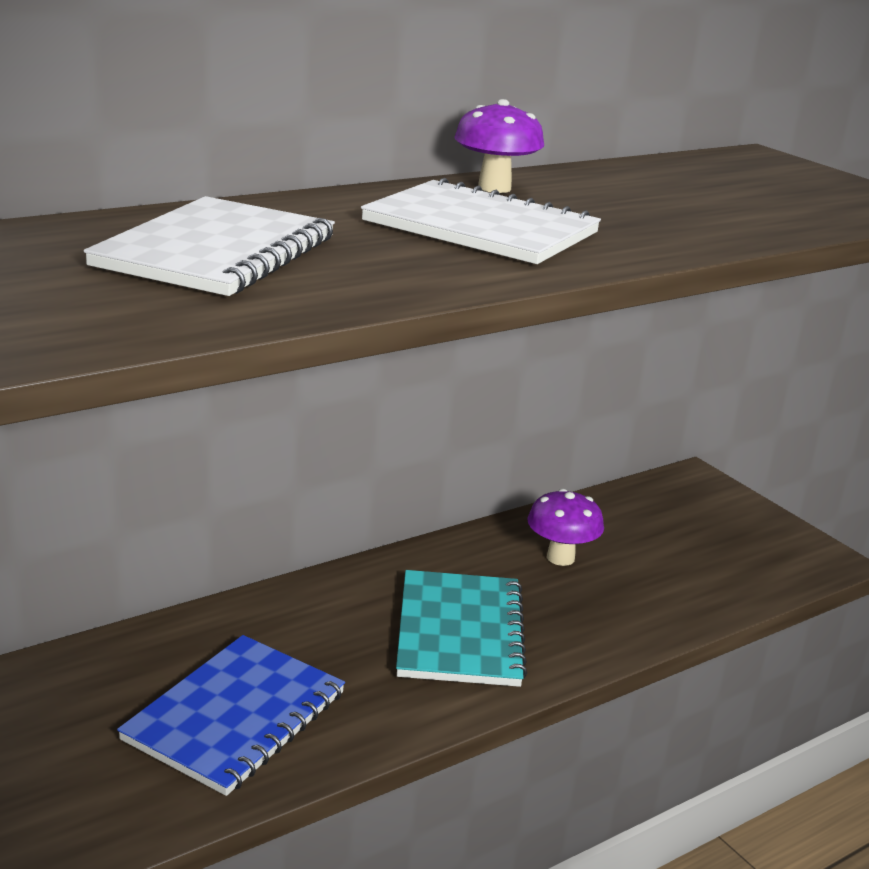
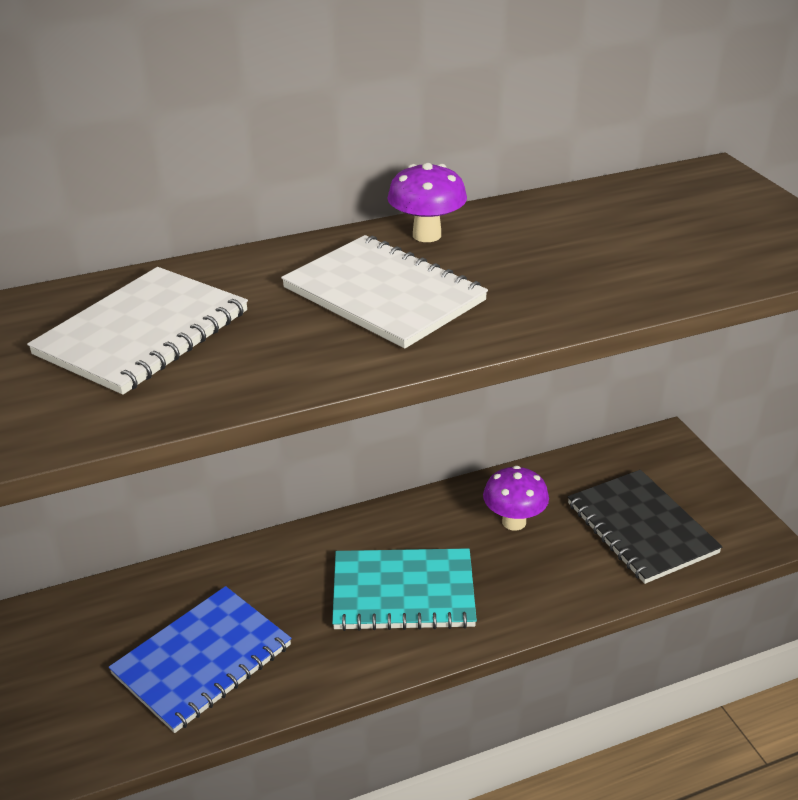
camera: 15 degrees right, 10 degrees up
(460, 631) = (403, 592): turquoise notebook -> turquoise notebook turned 75 degrees clockwise
(701, 556) = (641, 528): none -> black notebook

